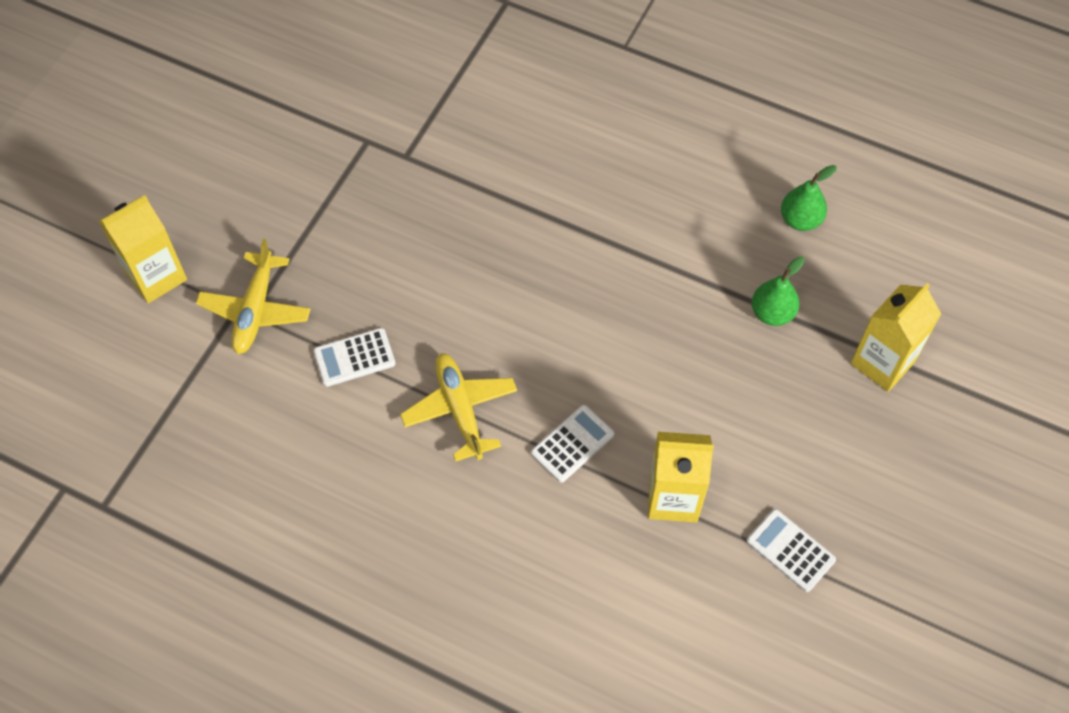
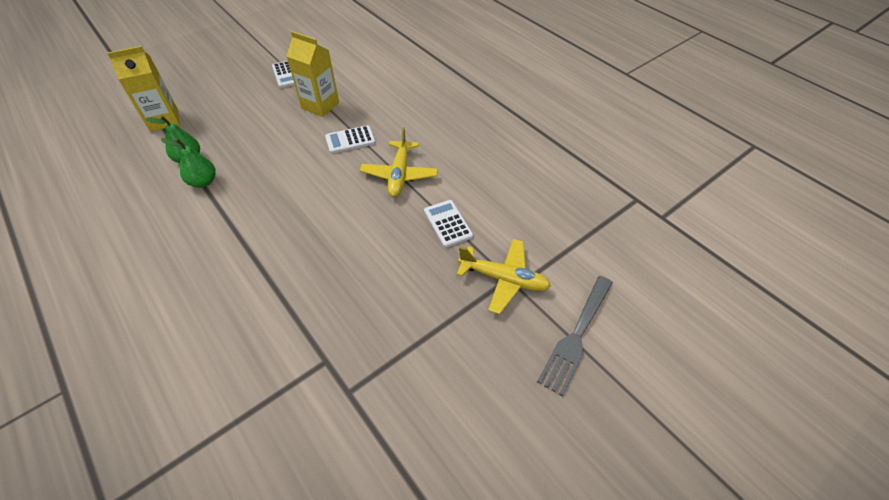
camera: 155 degrees left, 10 degrees down
(156, 276) = (576, 336): yellow carton -> grey fork
(255, 310) = (504, 279): yellow plane -> yellow plane turned 75 degrees clockwise
(354, 357) = (448, 223): white calculator -> white calculator turned 120 degrees counterclockwise
(800, 219) = (113, 199): green pear -> green pear (203, 182)

